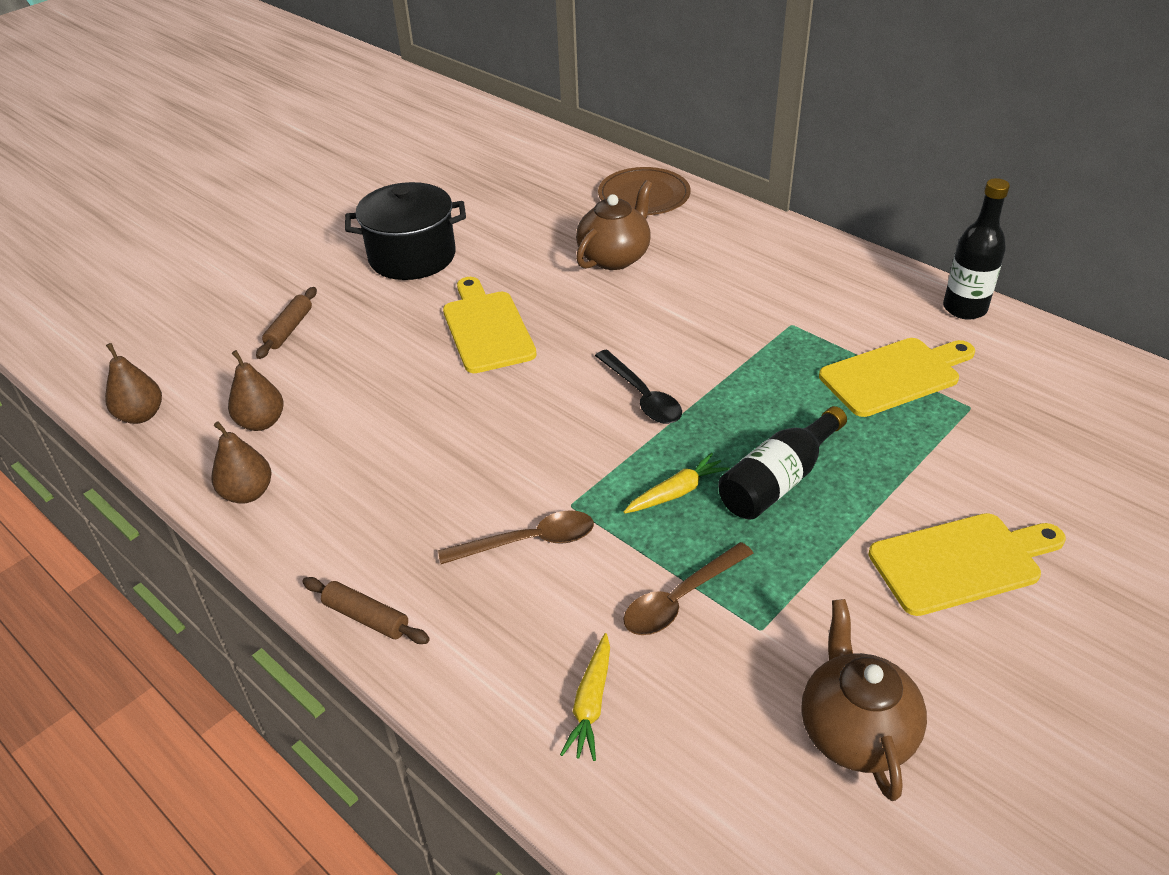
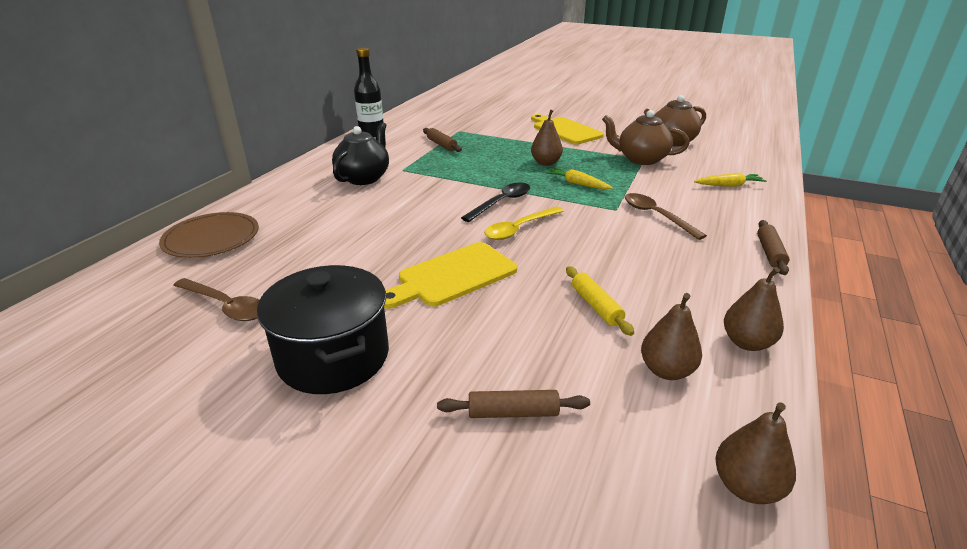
camera: 110 degrees left, 10 degrees down
(373, 410) = (596, 306): none -> yellow rolling pin
(560, 395) = (519, 229): none -> yellow spoon
(615, 257) = (325, 236): brown teapot -> brown teapot (641, 159)
(680, 599) = (647, 175): brown spoon -> brown spoon (225, 306)
(771, 290) = (364, 178): none -> black teapot
(778, 480) = (546, 163): black bottle -> brown pear
(894, 375) = (441, 145): yellow cutting board -> brown rolling pin

